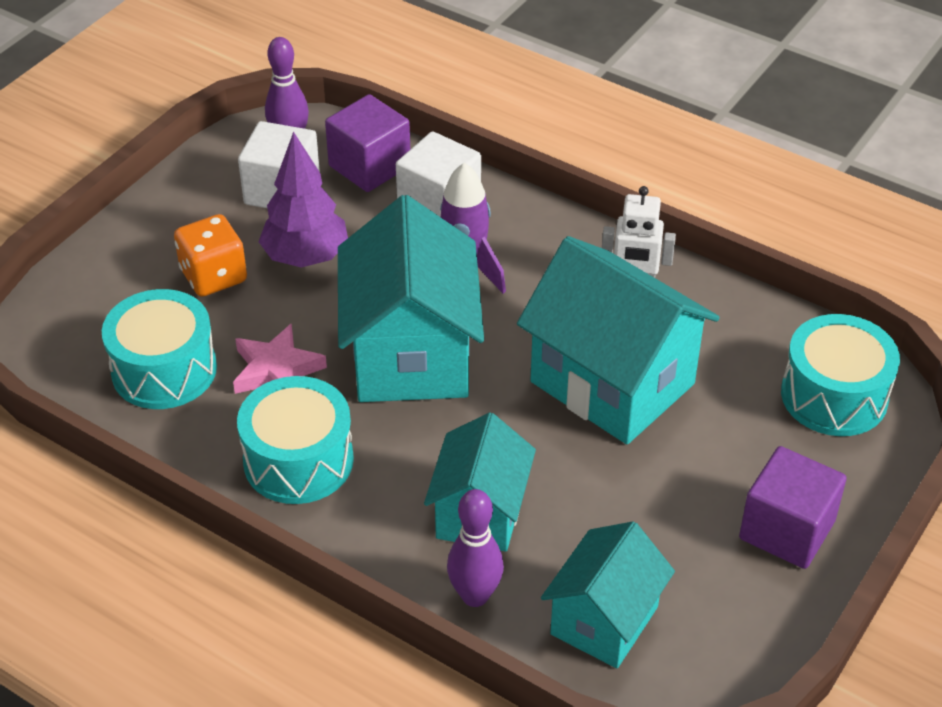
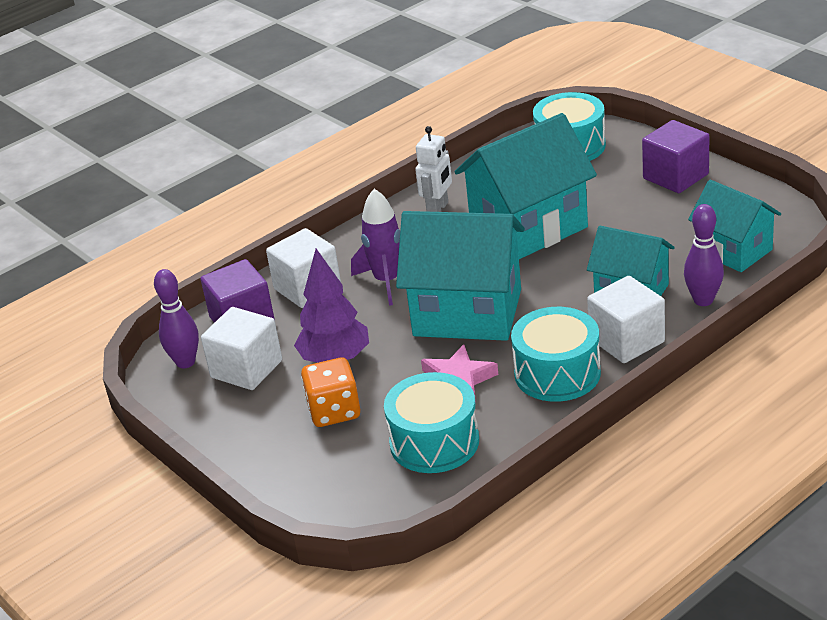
camera: 70 degrees left, 10 degrees down
(373, 521) = (627, 341): none -> white cube

